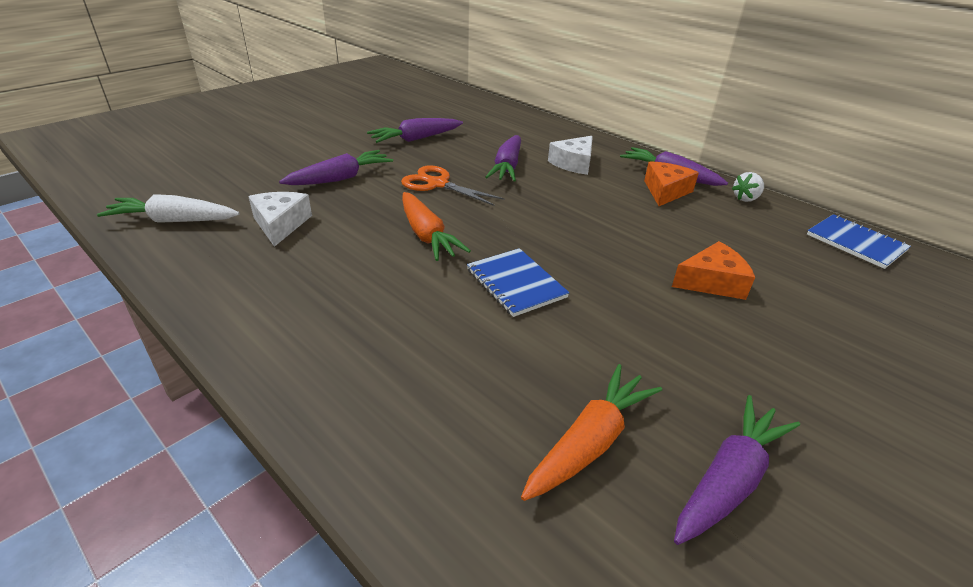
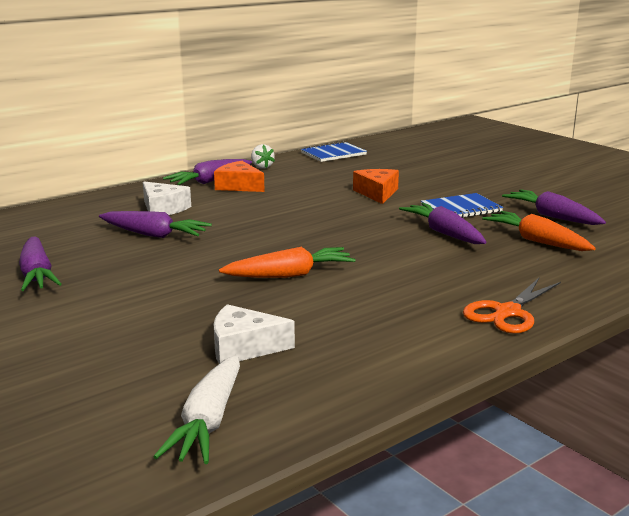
camera: 80 degrees left, 15 degrees down
(340, 178) = (133, 318): purple carrot -> purple carrot (444, 233)
(438, 184) = (178, 267): orange scissors -> orange scissors (507, 312)
(515, 283) = (375, 247): blue notebook -> blue notebook (461, 209)

